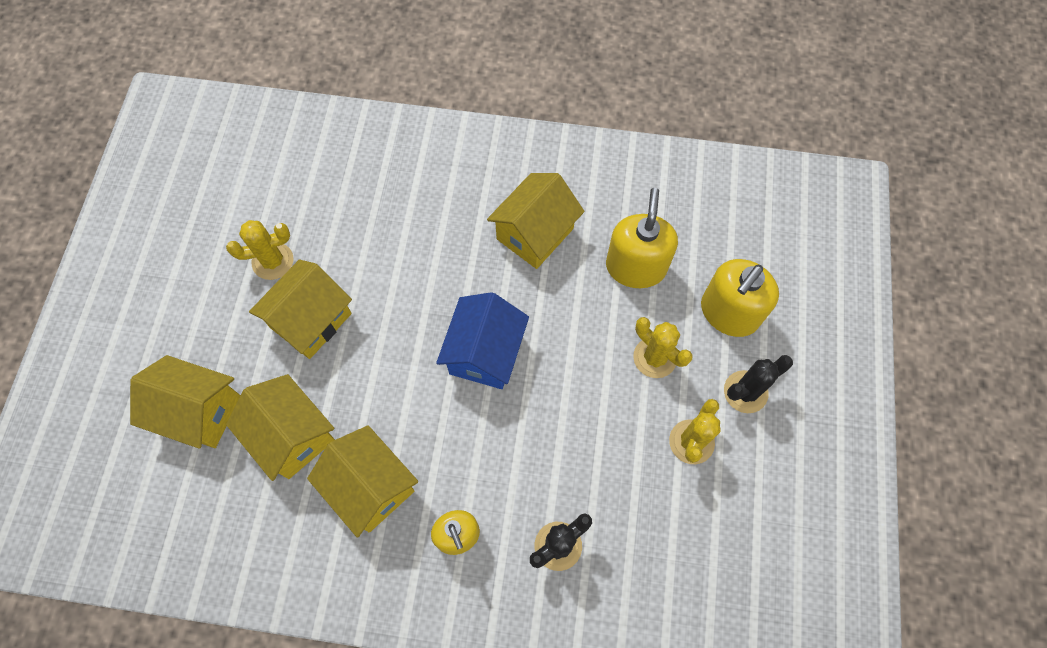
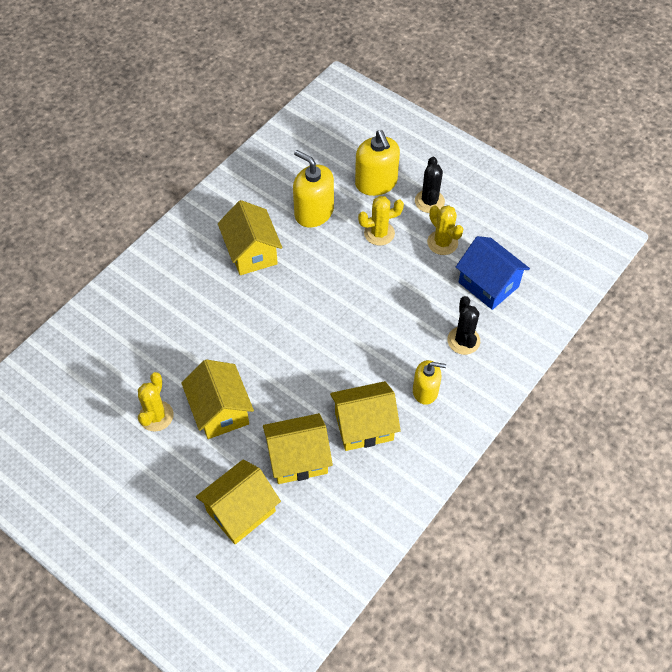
camera: 60 degrees left, 10 degrees down
(485, 353) = (315, 320): blue house -> blue house (488, 284)

